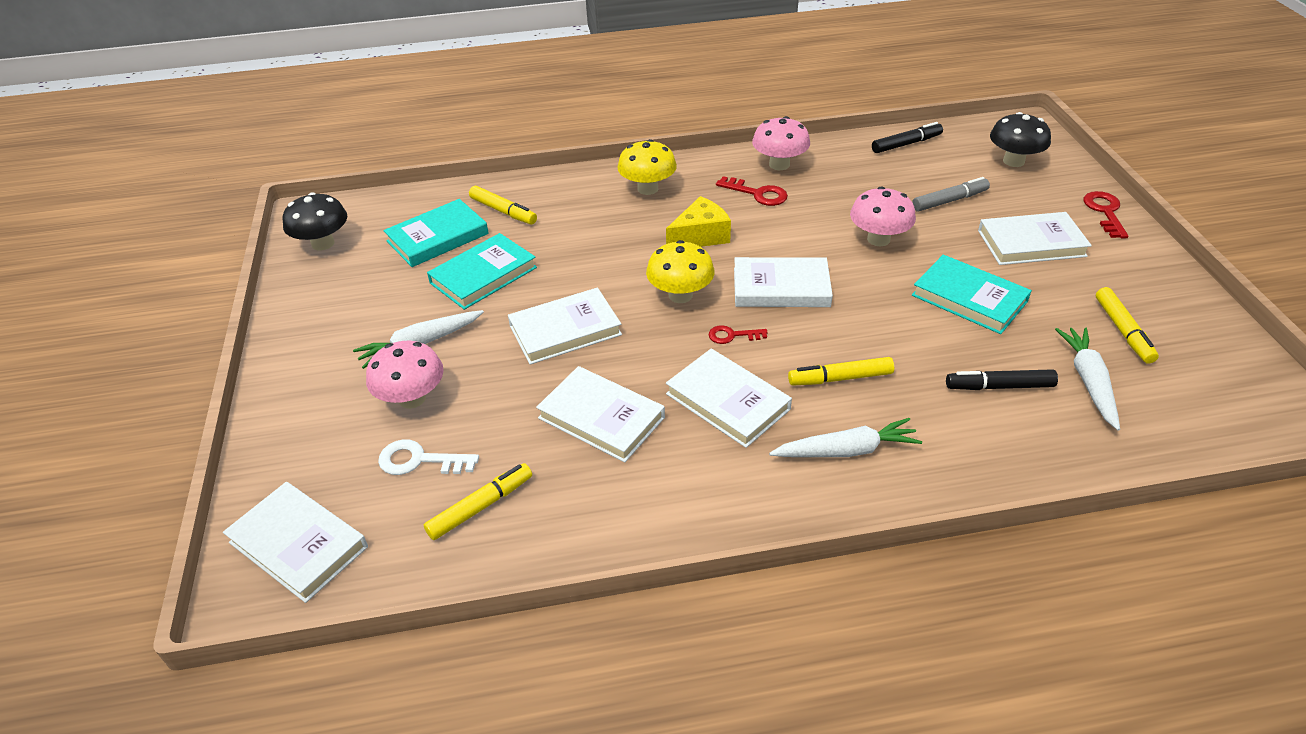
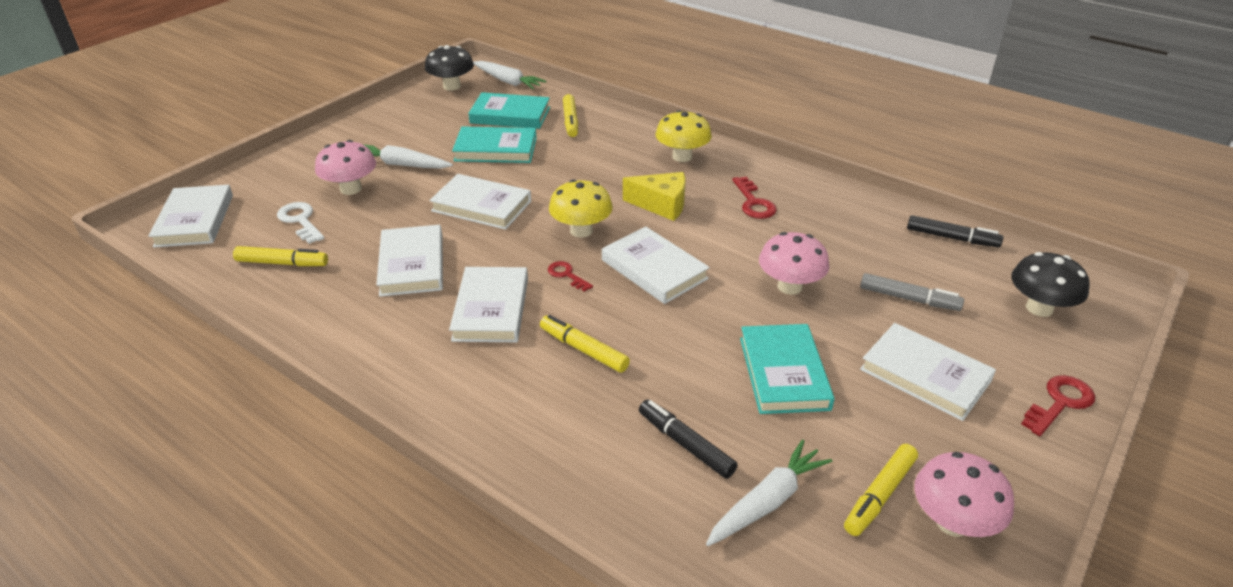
camera: 45 degrees right, 5 degrees down
(779, 164) = (808, 193): pink mushroom -> pink mushroom (952, 522)
(846, 450) = (502, 392): white carrot -> white carrot (508, 81)

